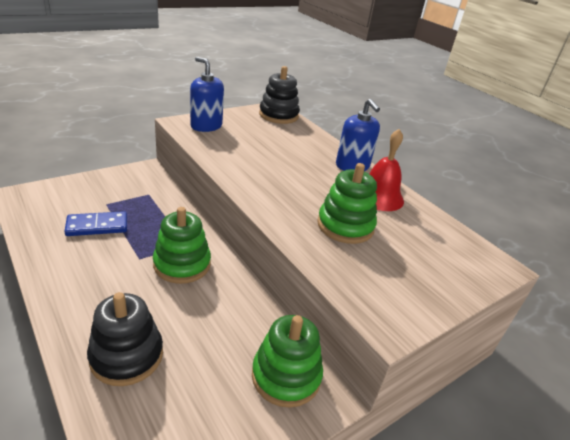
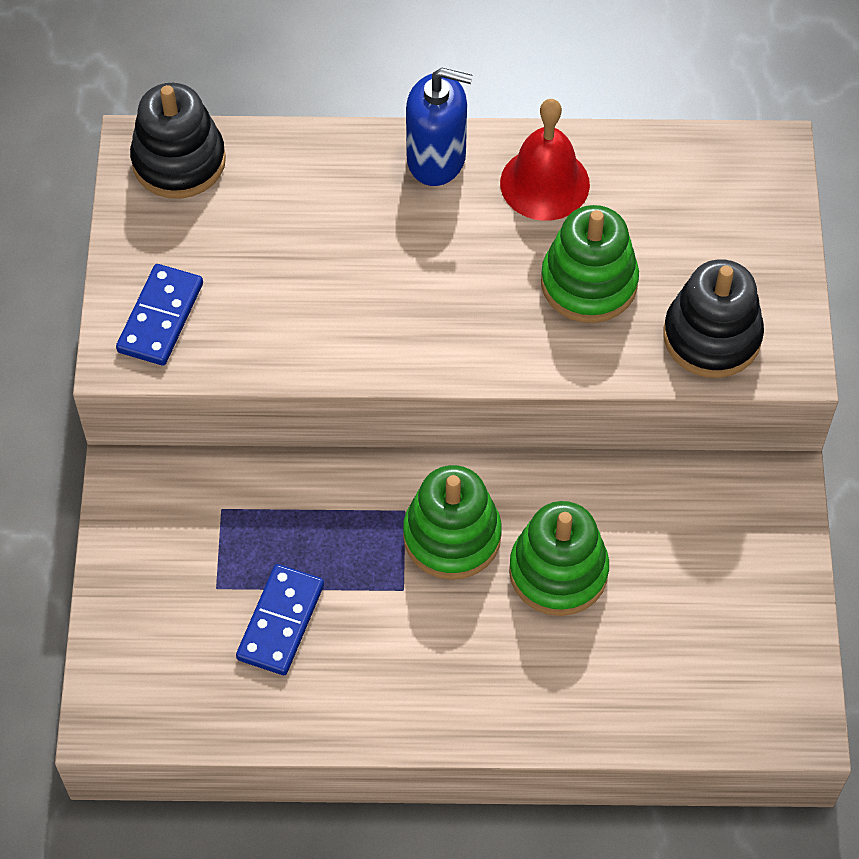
camera: 50 degrees left, 25 degrees up
(126, 356) = (595, 672): black stacking toy -> black stacking toy (712, 336)
(206, 126) = (160, 317): blue soap dispenser -> blue domino
(286, 376) = (727, 510): green stacking toy -> green stacking toy (558, 571)

